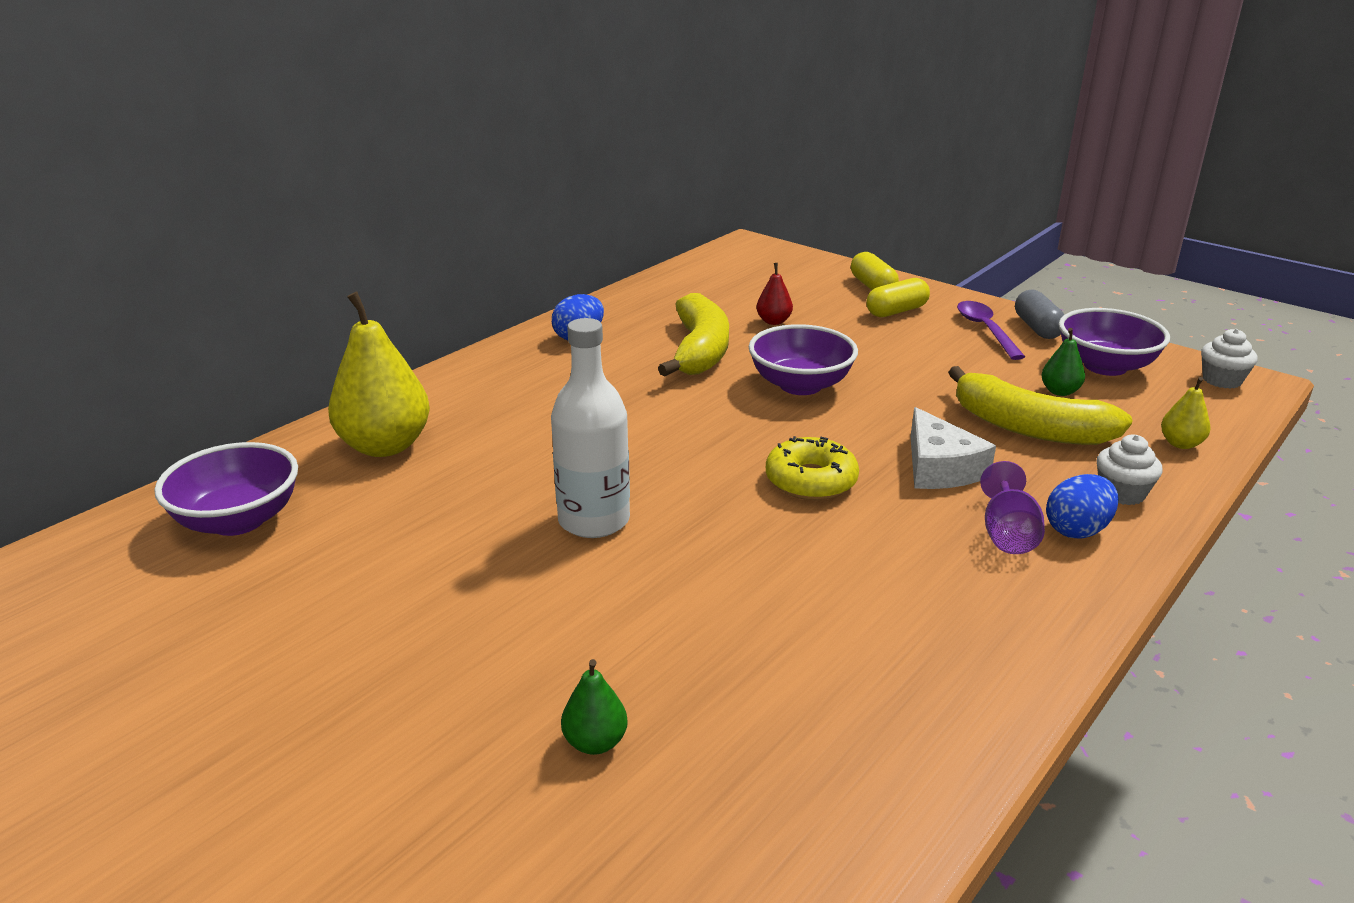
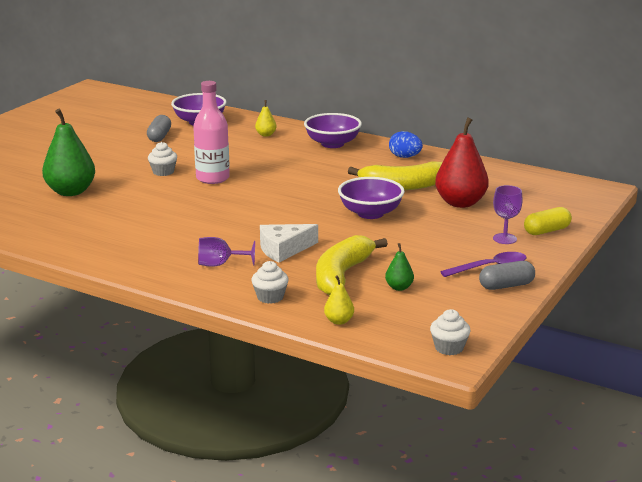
camera: 80 degrees right, 5 degrees down
(289, 582) = (159, 136): none -> grey capsule
(385, 446) = (266, 135): yellow pear -> yellow pear, size x0.47
(527, 584) = (163, 172): none -> white cupcake
(594, 520) = (212, 178): white bottle -> pink bottle
(595, 742) = (71, 192): green pear -> green pear, size x2.14
(773, 321) = (460, 203): red pear -> red pear, size x2.14
(811, 481) = (260, 219): yellow donut -> none
(896, 311) = (504, 239): yellow capsule -> purple goblet
(1077, 530) = (227, 282): blue egg -> none
(1105, 366) = (450, 306): purple bowl -> purple bowl (332, 144)

